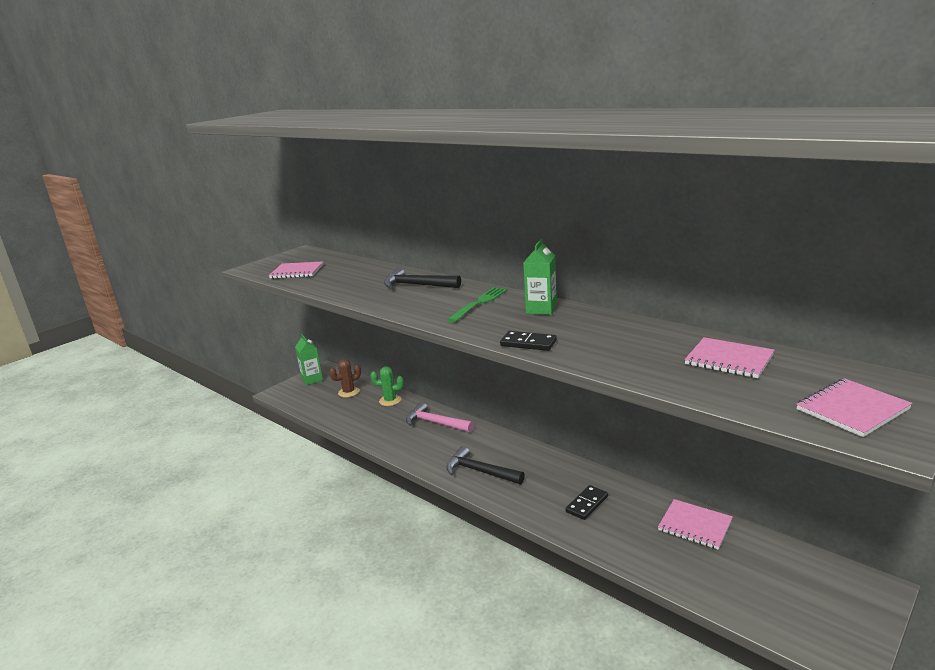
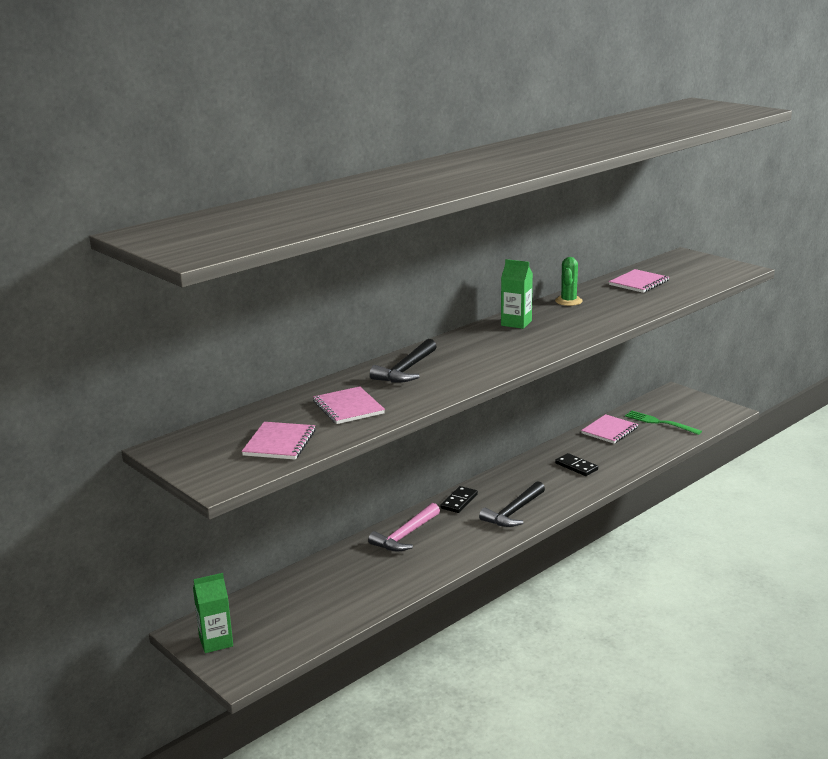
camera: 85 degrees left, 0 degrees up
(349, 392) = (284, 603): brown cactus -> none
(390, 400) = (330, 568): green cactus -> green cactus (568, 301)
(479, 303) = (484, 344): green fork -> green fork (660, 422)
(528, 343) = (590, 331): black domino -> black domino (459, 501)
(852, 409) = (709, 269): pink notebook -> pink notebook (348, 407)

